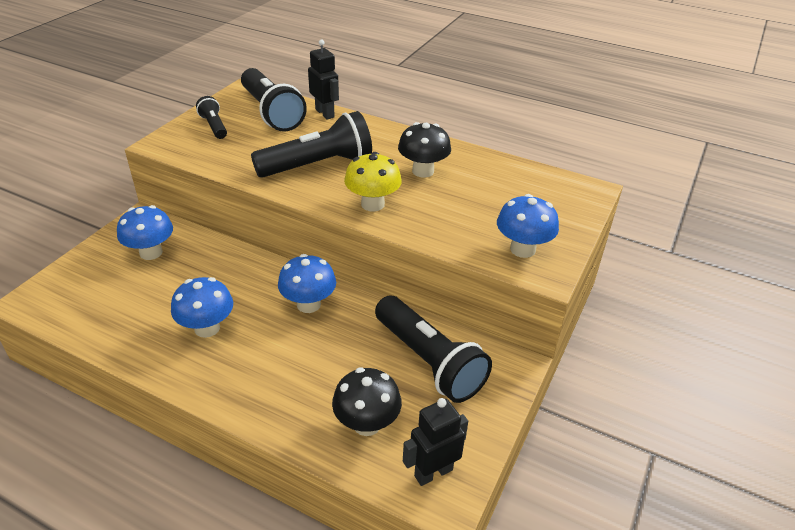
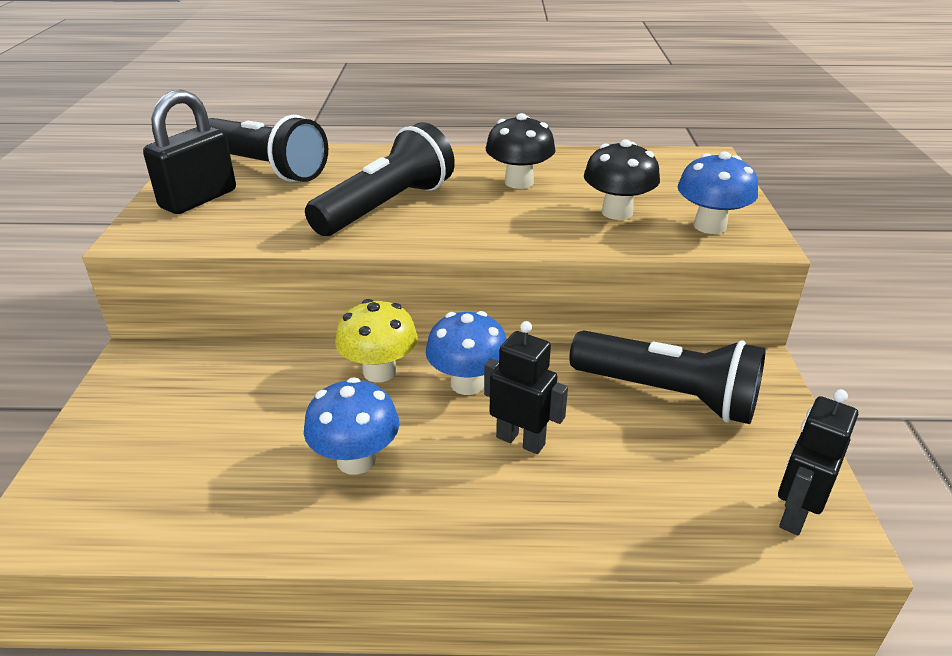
camera: 25 degrees left, 5 degrees down
(151, 252) = (187, 394): blue mushroom -> none
(214, 126) = (198, 199): black flashlight -> black padlock
(325, 113) = (338, 154): black robot -> black robot (521, 440)
(367, 424) = (668, 492): black mushroom -> black mushroom (617, 212)
(372, 204) = (498, 228): yellow mushroom -> yellow mushroom (379, 371)

